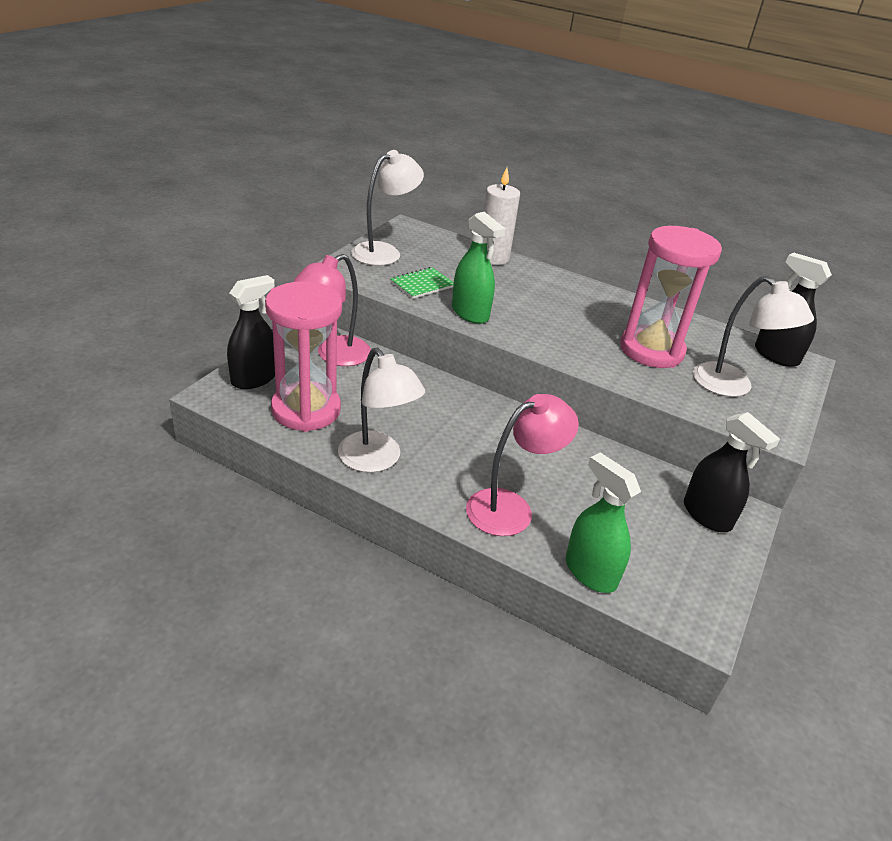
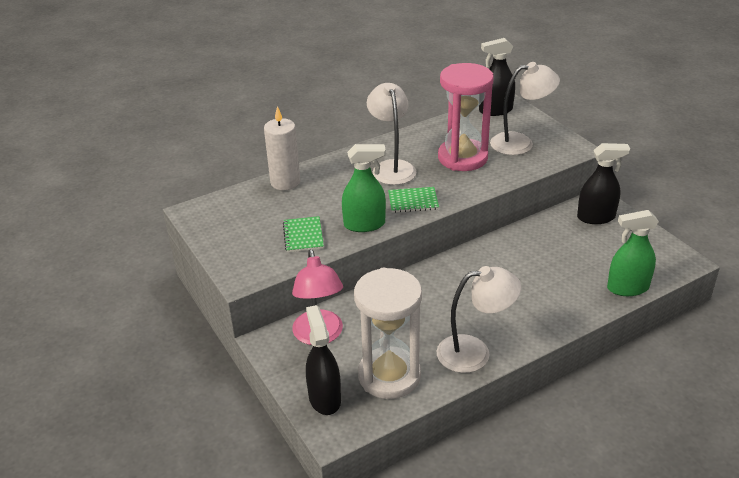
camera: 55 degrees left, 0 degrees up
(306, 410) = (389, 376): pink hourglass -> white hourglass
(384, 252) = (231, 240): white lamp -> white lamp (392, 167)
(511, 507) = (555, 300): pink lamp -> none
(537, 334) = (413, 201): none -> green notebook

